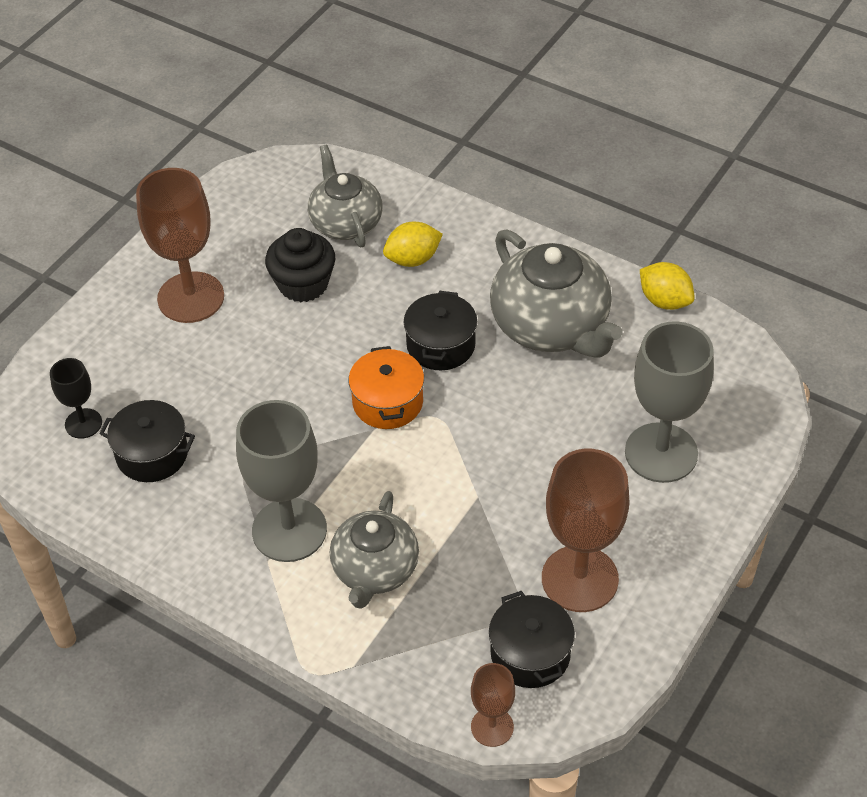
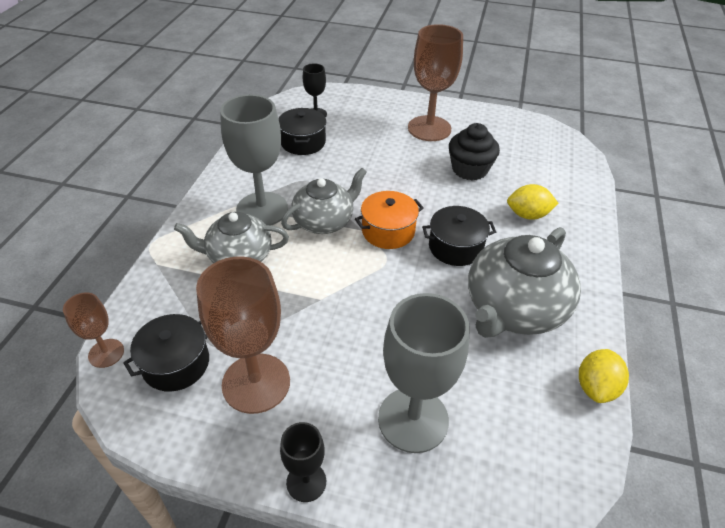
camera: 70 degrees right, 5 degrees down
(345, 223) = (537, 176): grey teapot -> grey teapot (324, 221)
(413, 259) = (528, 215): yellow lemon -> yellow lemon turned 45 degrees counterclockwise
(705, 554) = (306, 482): none -> black goblet

